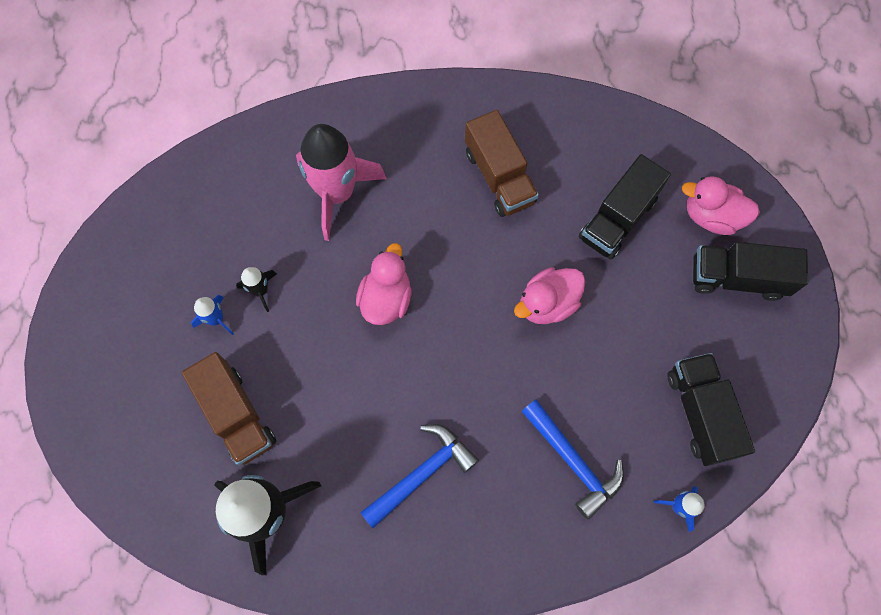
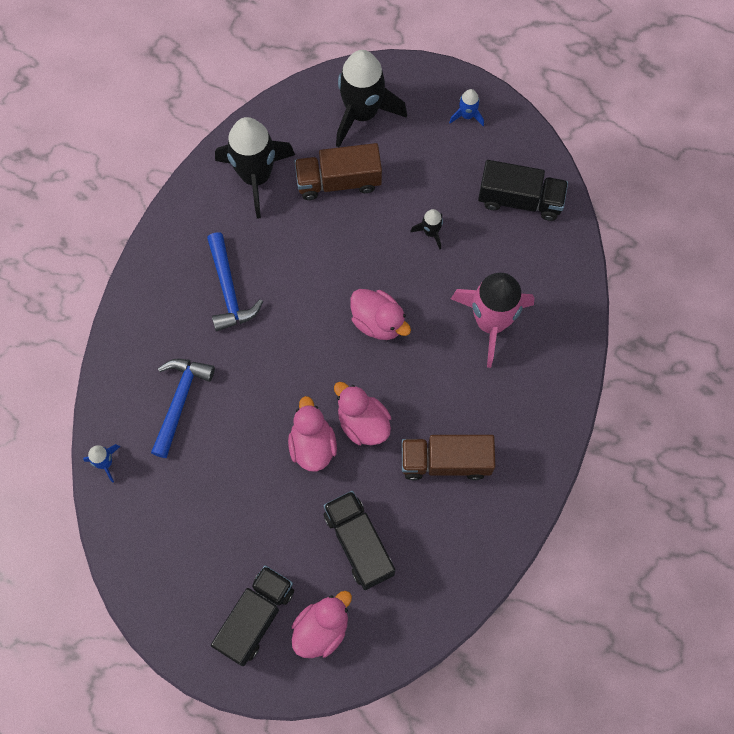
camera: 115 degrees right, 0 degrees up
(137, 428) = (362, 113): none -> black rocket
(216, 319) = (422, 193): blue rocket -> blue rocket (467, 115)
(500, 266) = (363, 423): none -> pink duck
(573, 461) = (180, 401): blue hammer -> blue hammer turned 120 degrees clockwise
(700, 413) = (163, 519): black truck -> black truck (520, 199)

